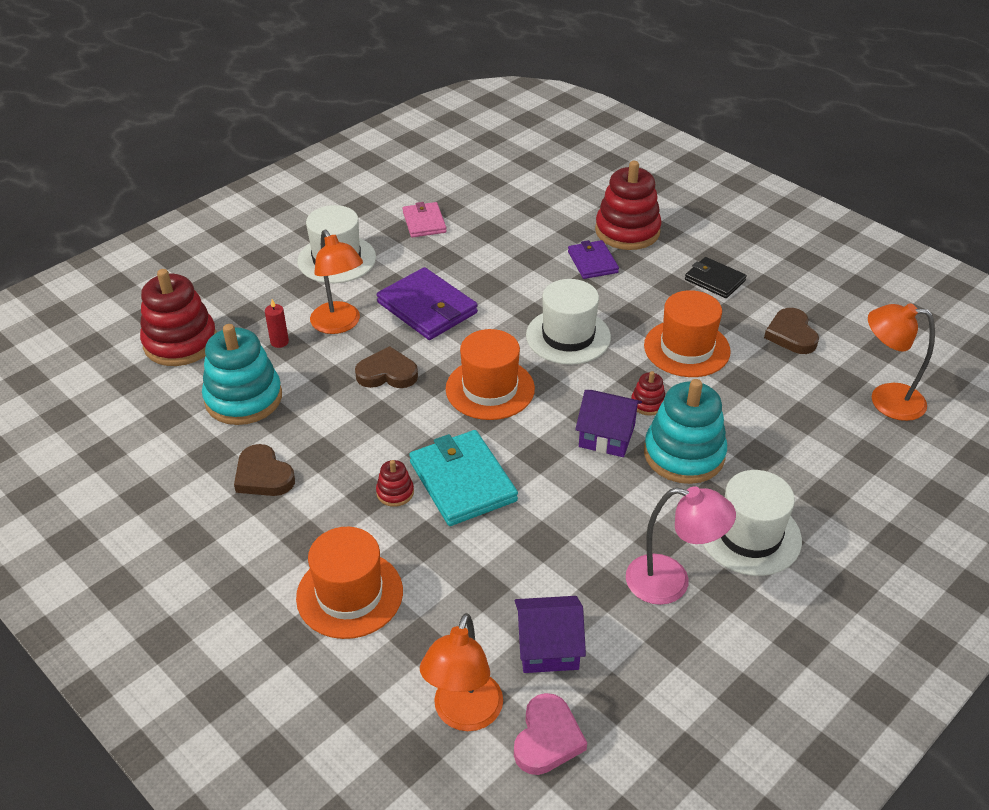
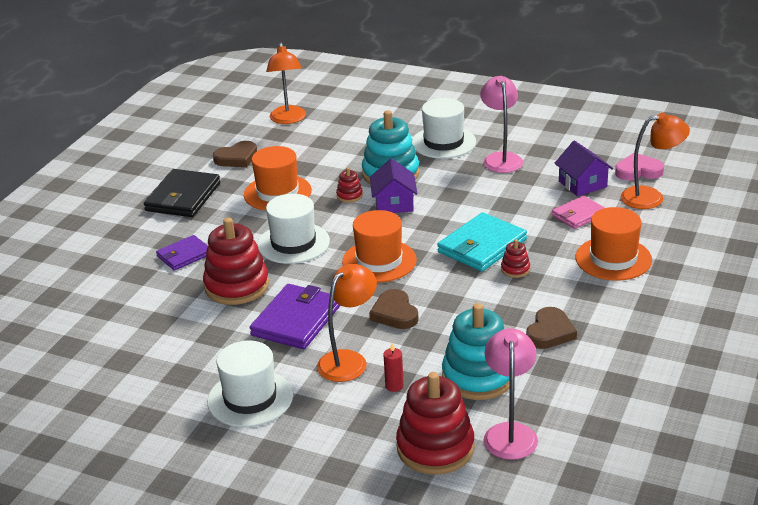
camera: 110 degrees left, 10 degrees down
(154, 392) = (510, 433): none -> pink lamp
(424, 222) = (159, 364): pink wallet -> pink wallet (579, 215)
(627, 231) = (128, 249): red stacking toy -> red stacking toy (237, 286)
(714, 280) = (183, 197): black wallet -> black wallet, size x1.63

